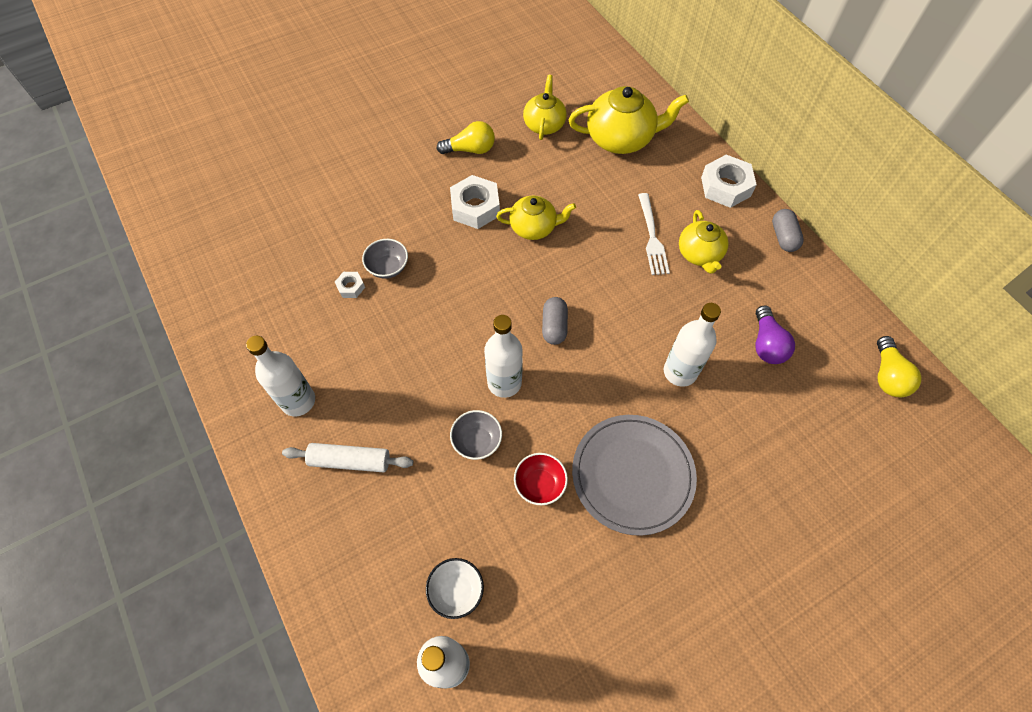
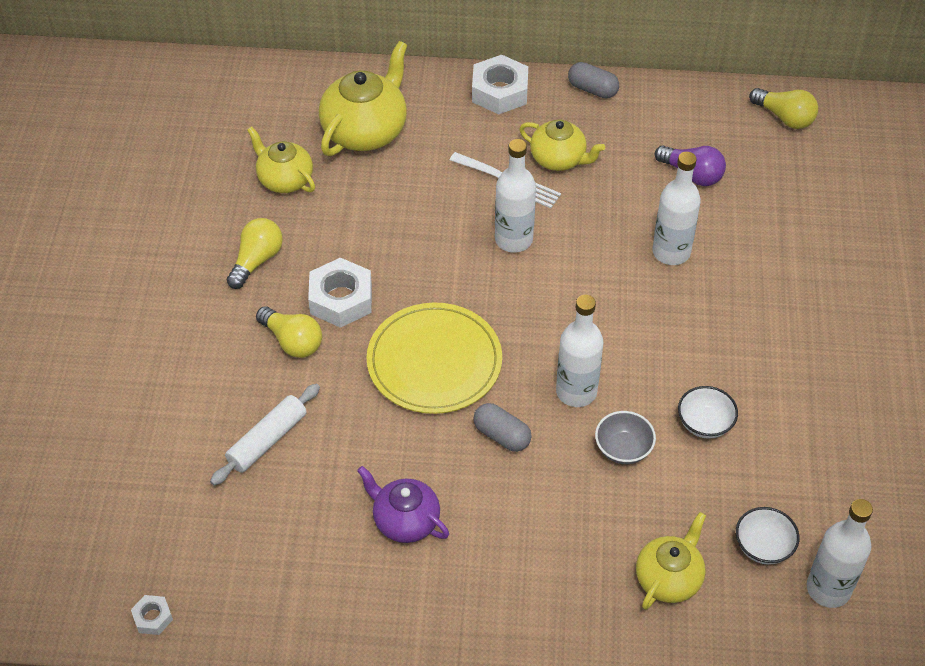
camera: 55 degrees left, 10 degrees down
(298, 401) = (456, 583): white bottle -> white bottle (513, 239)
(328, 344) = (405, 521): none -> purple teapot
(350, 461) = (564, 569): white rolling pin -> white rolling pin (267, 440)
(351, 287) = (348, 464): white nut -> white nut (153, 617)
(388, 267) = (351, 417): grey bowl -> none
(423, 203) = (292, 341): none -> yellow light bulb
(465, 285) = (434, 362): none -> yellow plate
(534, 227) = (412, 265): yellow teapot -> yellow teapot (668, 578)
(540, 484) = (704, 424): red bowl -> white bowl
(554, 326) = (545, 316): grey capsule -> grey capsule (502, 435)
(632, 475) = (746, 348): grey plate -> none

